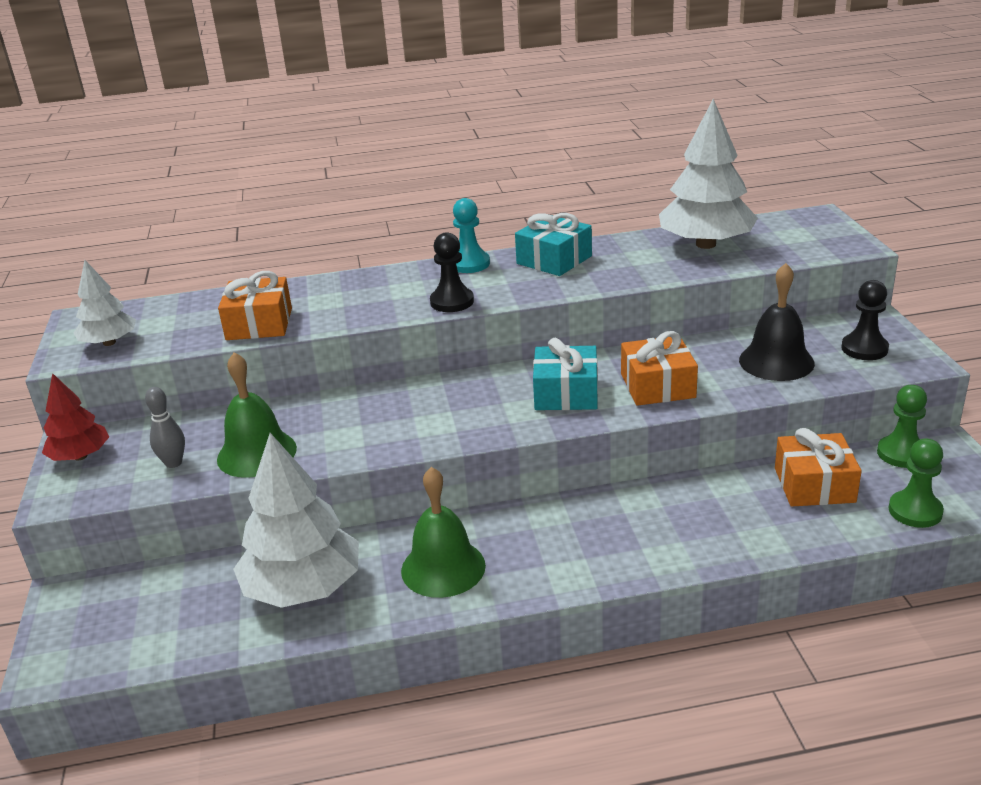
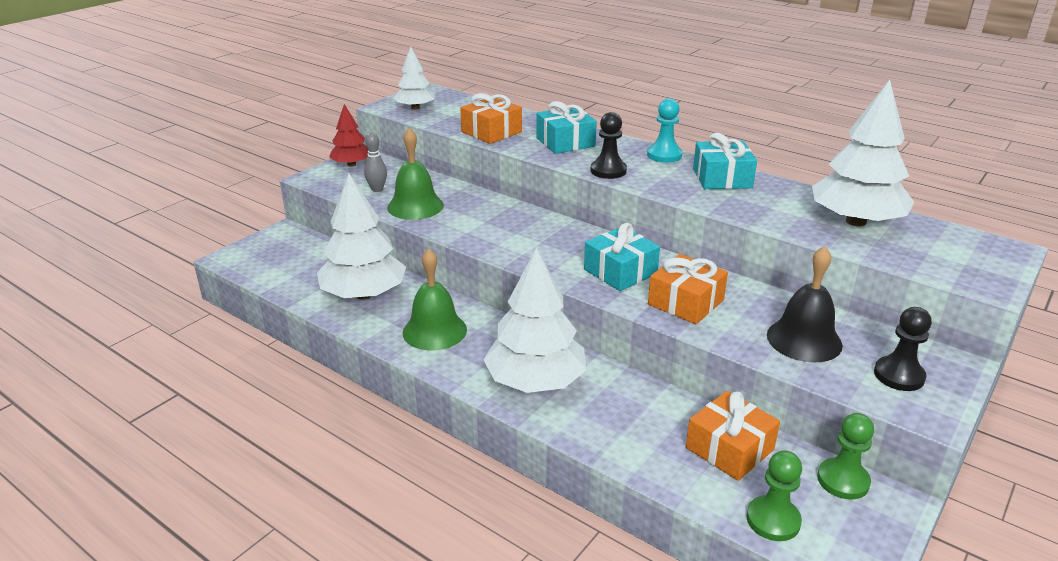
camera: 45 degrees right, 0 degrees up
(357, 296) = (565, 142): none -> turquoise gift
(608, 543) = (535, 382): none -> white tree

